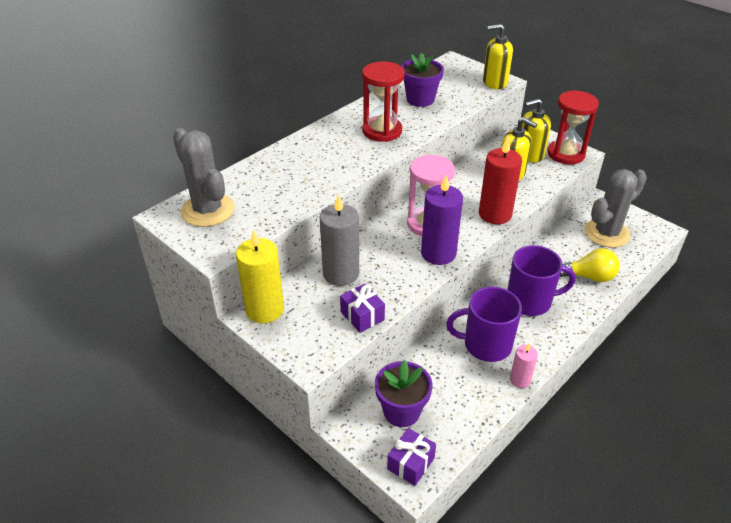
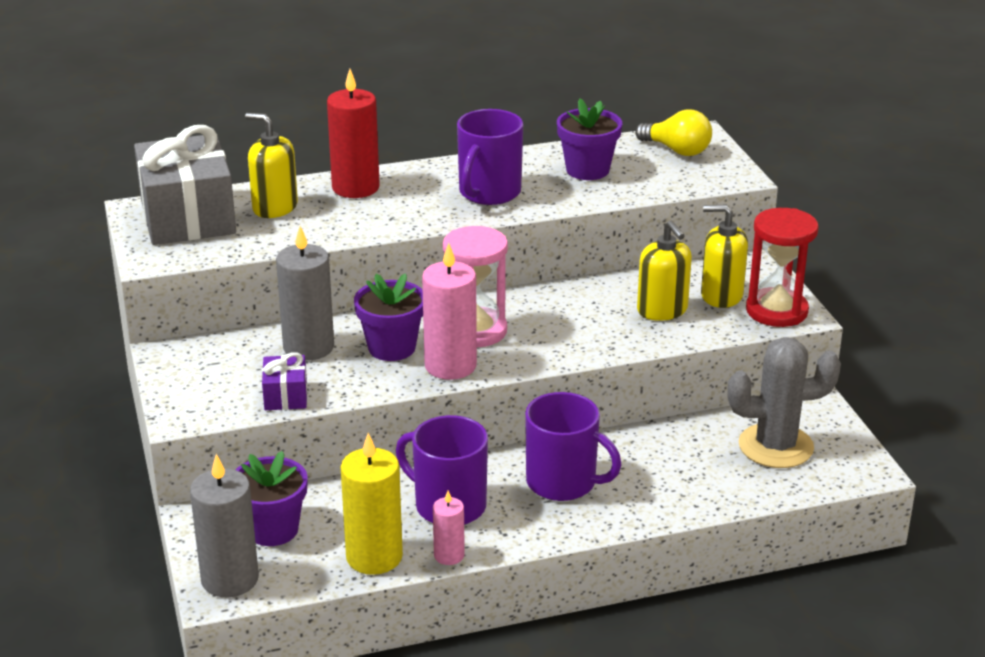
camera: 30 degrees right, 10 degrees down
(208, 210) = (188, 217): grey cactus -> grey gift
(265, 309) = (186, 353): yellow candle -> yellow candle (374, 557)
(382, 131) = (489, 193): red hourglass -> purple mug
(392, 254) = (391, 348): none -> purple flower pot
(410, 463) = (230, 579): purple gift -> grey candle
(438, 253) = (450, 366): purple candle -> pink candle
(494, 82) = (723, 176): yellow soap dispenser -> yellow soap dispenser (275, 207)
(495, 214) = (578, 348): red candle -> red candle (355, 187)
(589, 276) = (682, 486): yellow light bulb -> yellow light bulb (677, 150)

